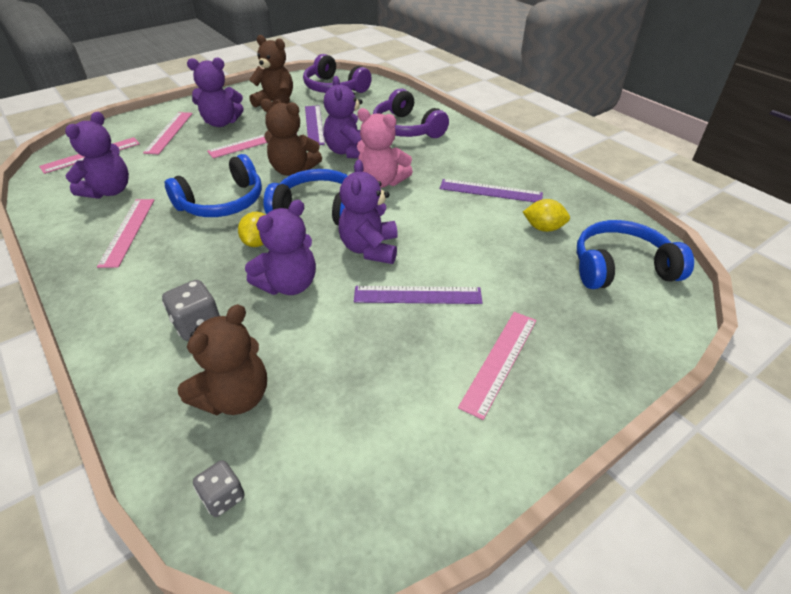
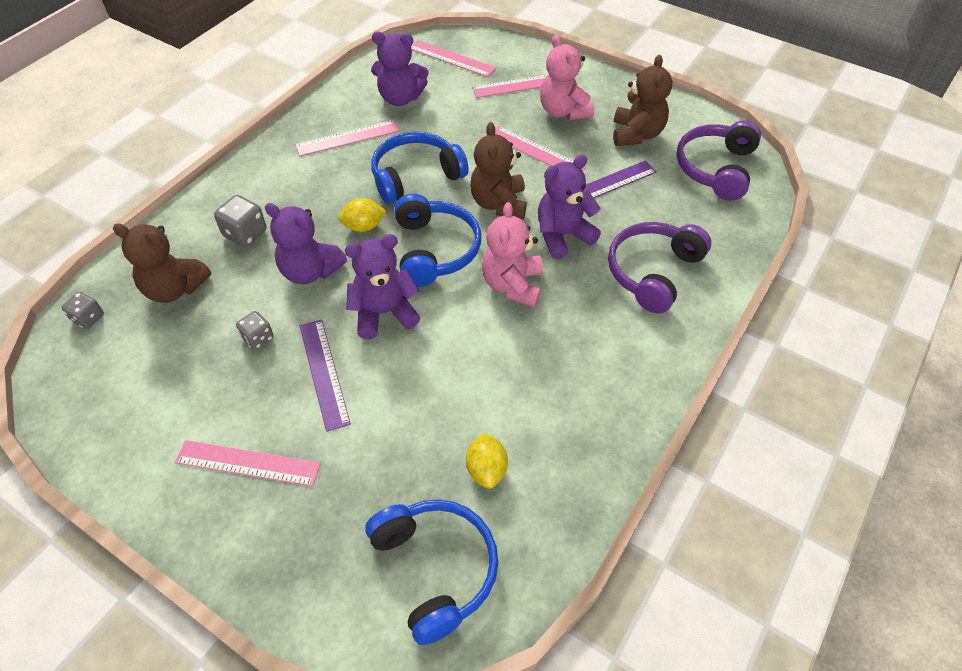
camera: 70 degrees right, 10 degrees up
(221, 123) = (563, 111): purple teddy bear -> pink teddy bear
(222, 202) = (416, 176): blue headphones -> blue headphones turned 120 degrees clockwise
(352, 334) = (258, 338): none -> grey dice
(490, 191) = (545, 397): purple ruler -> none

